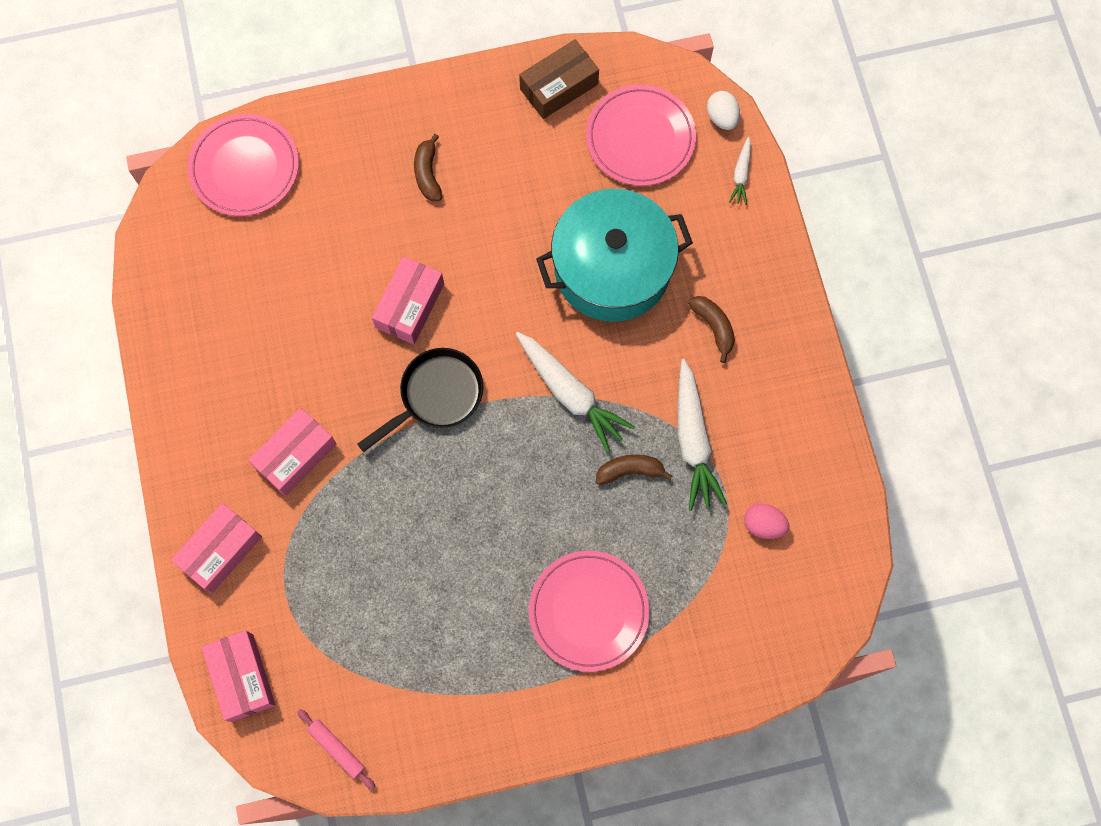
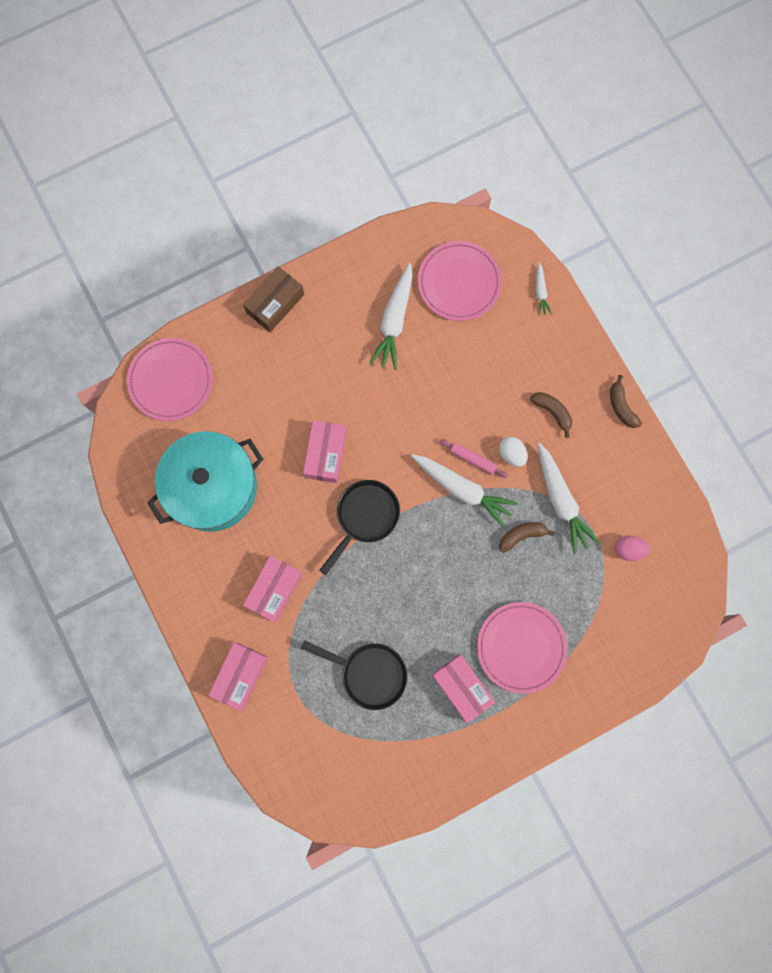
camera: 15 degrees left, 5 degrees up
(242, 677) = (284, 765): pink box -> pink box (461, 688)
(337, 749) = (368, 798): pink rolling pin -> pink rolling pin (473, 459)
(384, 592) = (369, 673): none -> black pan
(428, 173) = (309, 350): brown banana -> brown banana (621, 406)
(544, 165) = (394, 321): none -> white carrot
(559, 86) = (388, 258): brown box -> brown box (275, 303)
(612, 268) = (466, 387): turquoise pot -> turquoise pot (212, 487)
(722, 117) = (514, 252): white egg -> white egg (511, 454)

